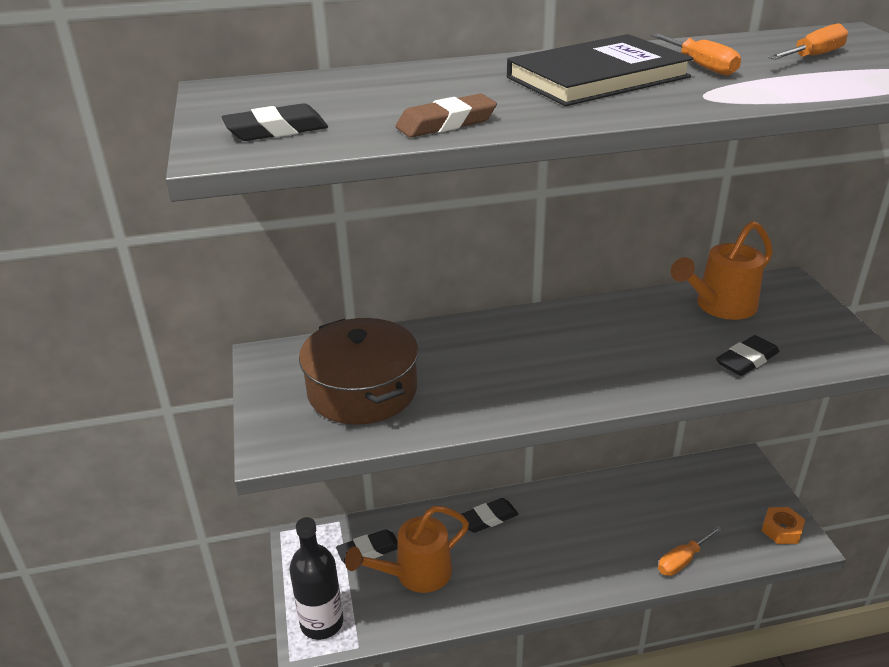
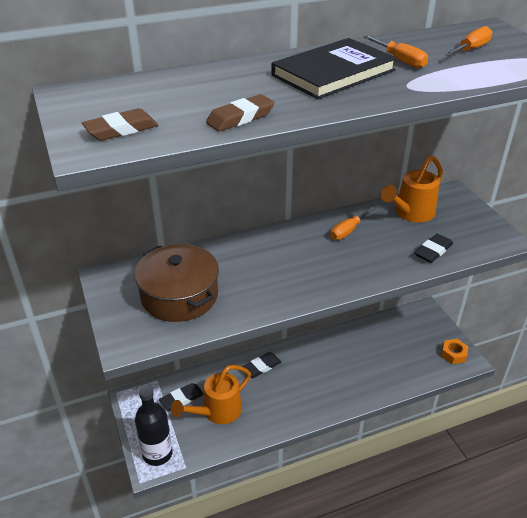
camera: 10 degrees left, 5 degrees up
(276, 130) = (121, 130): black eraser -> brown eraser
(682, 560) = (393, 382): orange screwdriver -> orange screwdriver (348, 231)

